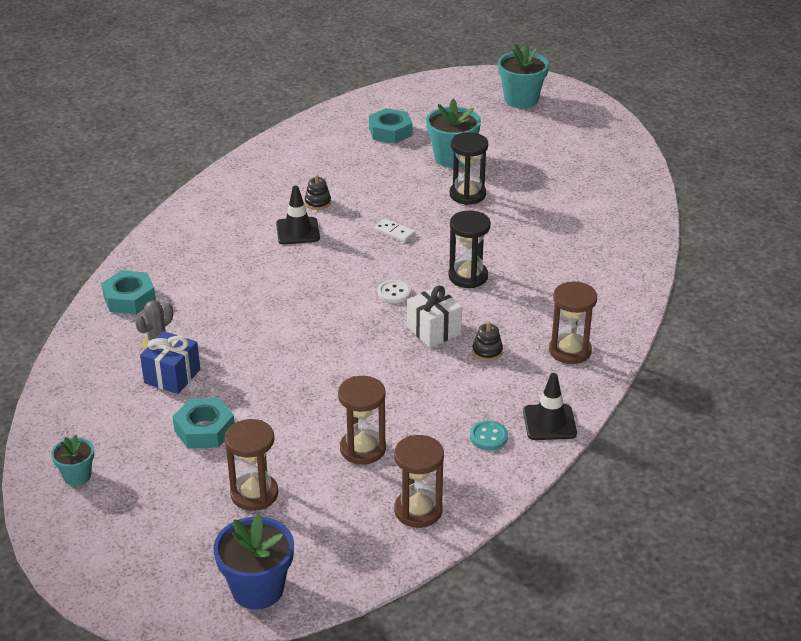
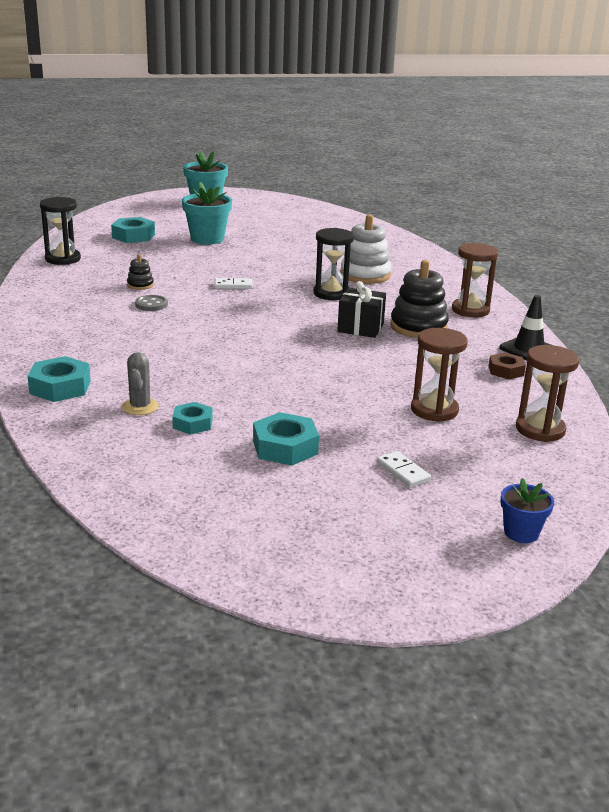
camera: 40 degrees left, 10 degrees down
(77, 476) = (218, 528): turquoise flower pot -> none
(172, 376) = (192, 423): blue gift -> turquoise nut
(254, 494) = (403, 471): brown hourglass -> white domino
(257, 589) = (521, 532): blue flower pot -> blue flower pot, size x0.58
(298, 231) = (151, 304): black traffic cone -> grey button
(394, 293) = (293, 317): white button -> none
(433, 330) = (360, 328): white gift -> black gift
(467, 194) = (253, 254): black hourglass -> black hourglass (63, 259)
(487, 351) = (418, 327): black stacking toy -> black stacking toy, size x2.01
(488, 437) = (506, 371): turquoise button -> brown nut
(535, 263) = (365, 275): none -> white stacking toy

